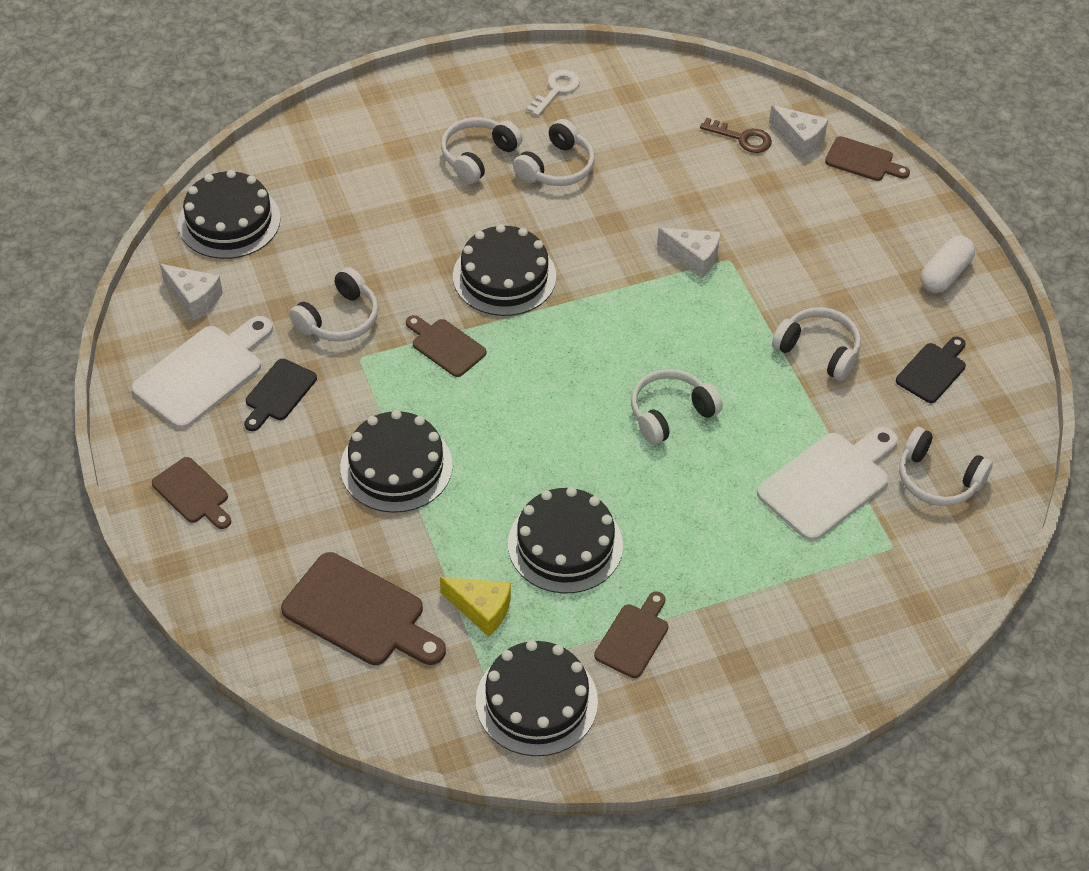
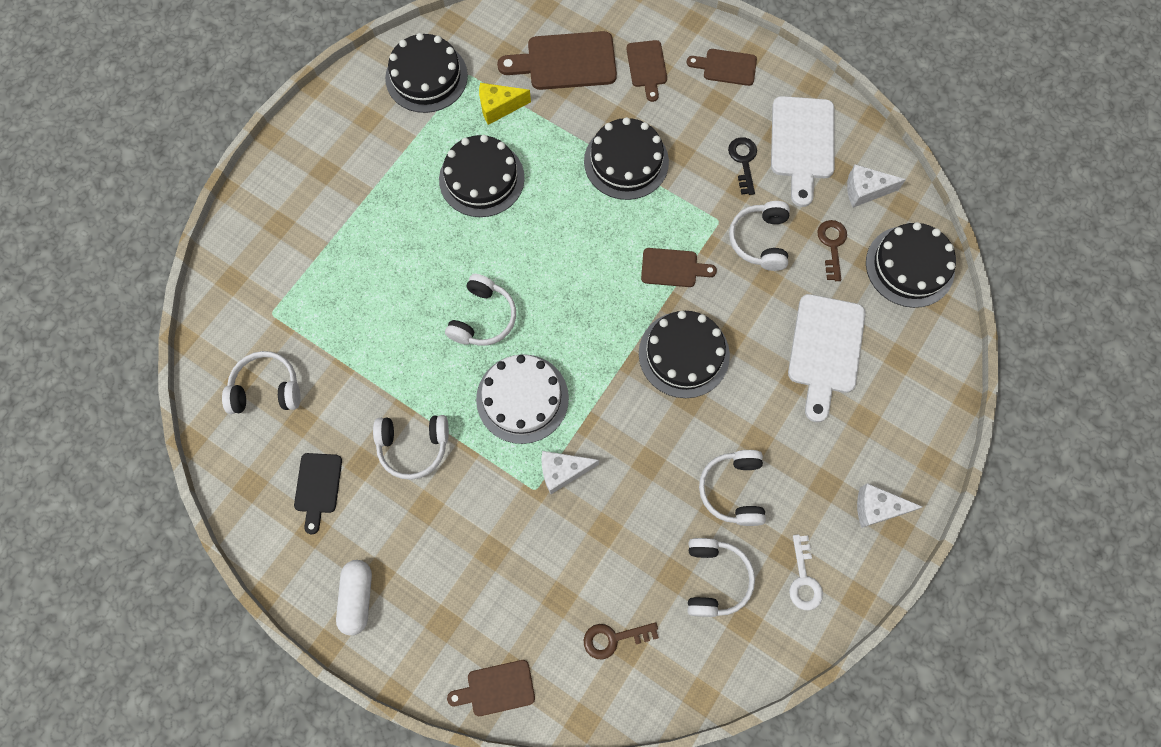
camera: 145 degrees right, 20 degrees up
(278, 276) = (832, 245): none -> brown key
(278, 393) = (743, 161): black cutting board -> black key
(478, 156) = (800, 456): white headphones -> white headphones (714, 579)
(634, 637) = (397, 147): brown cutting board -> brown cutting board (647, 67)
(685, 329) = (522, 398): none -> white cake
(799, 139) = (565, 674): white cheese -> white cheese (877, 508)
(828, 483) = (341, 335): white cutting board -> white cutting board (825, 350)

